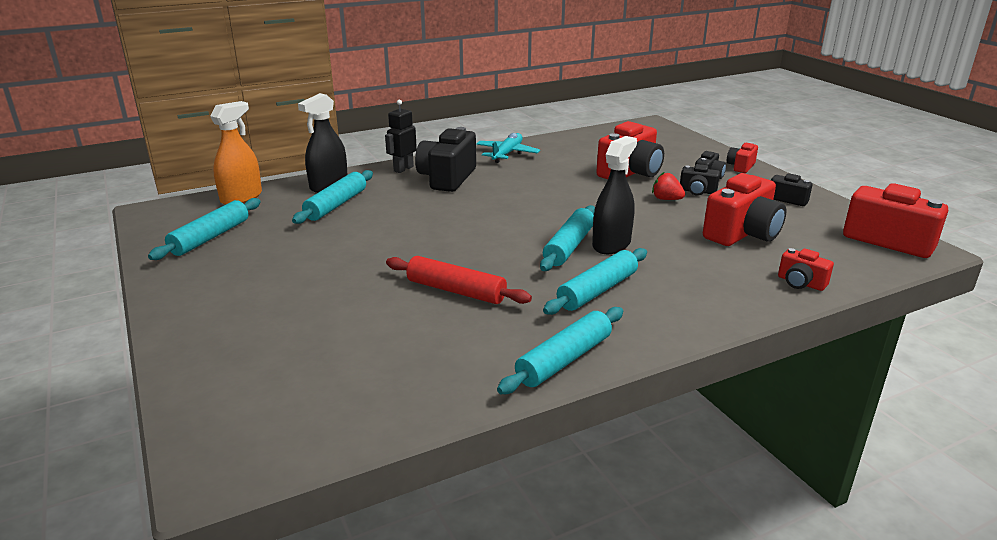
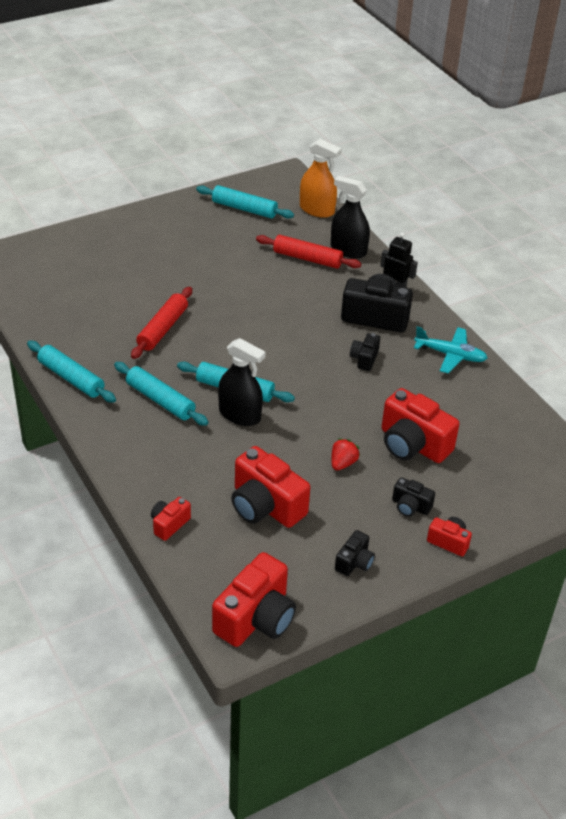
camera: 85 degrees right, 15 degrees up
(336, 205) = (307, 258): turquoise rolling pin -> red rolling pin
(697, 191) = (366, 490): black camera -> black camera (364, 359)

